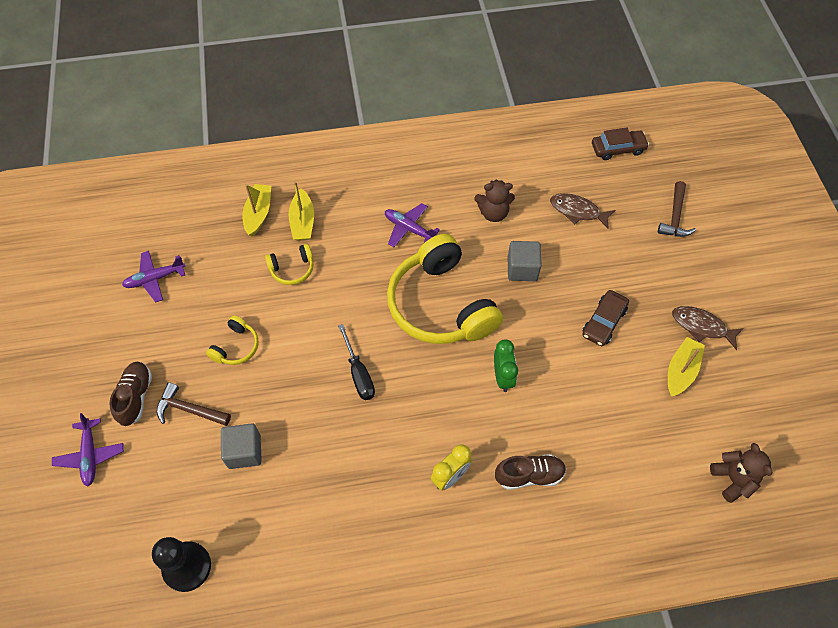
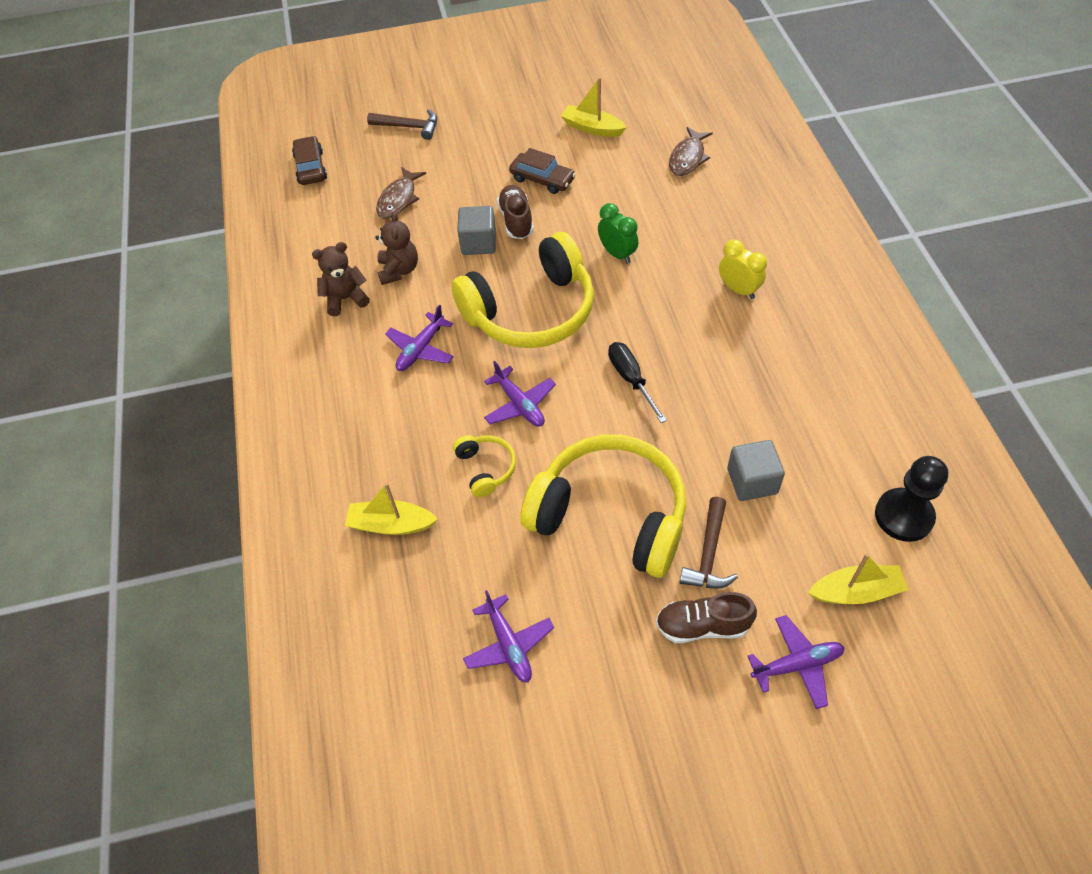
camera: 90 degrees left, 5 degrees down
(236, 347) = (610, 515): yellow headphones -> yellow headphones, size x2.31
(302, 222) = (407, 467): yellow boat -> yellow boat (856, 591)
(346, 293) = (519, 404): none -> purple plane
(359, 373) = (631, 379): black screwdriver -> black screwdriver turned 90 degrees counterclockwise
(503, 377) = (617, 254): green clock -> green clock turned 60 degrees clockwise
(529, 475) = (723, 230): brown shoe -> brown shoe (516, 220)
(701, 326) = (541, 113): brown fish -> brown fish (687, 158)
(733, 479) = (696, 101): brown teddy bear -> brown teddy bear (345, 299)

